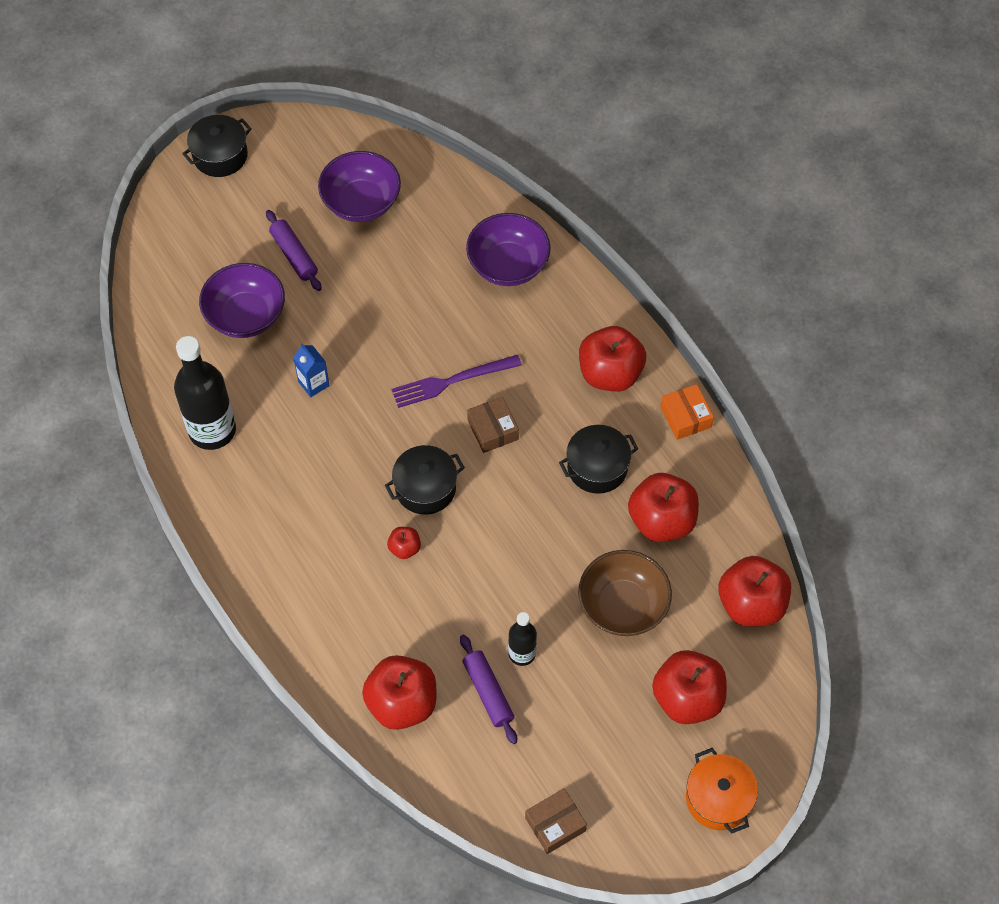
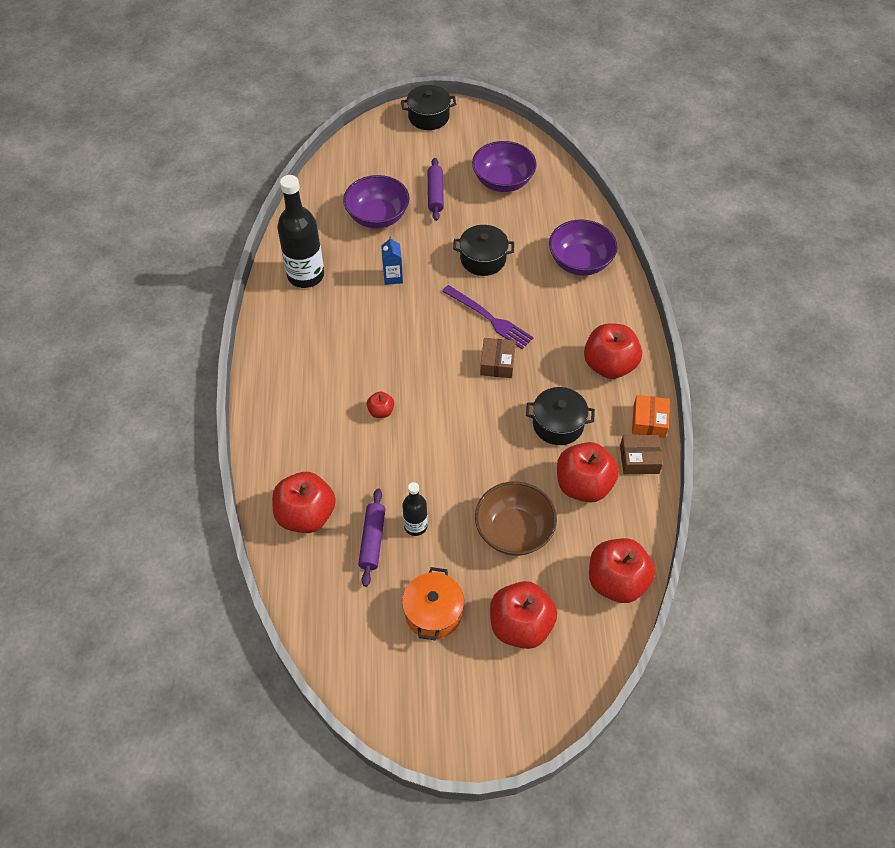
camera: 30 degrees right, 5 degrees down
(425, 488) = (423, 379): black pot -> black pot (483, 259)
(452, 381) = (489, 318): purple fork -> purple fork turned 150 degrees counterclockwise
(555, 824) = (357, 664): brown box -> brown box (639, 459)
(718, 798) = (496, 716): orange pot -> orange pot (433, 612)

